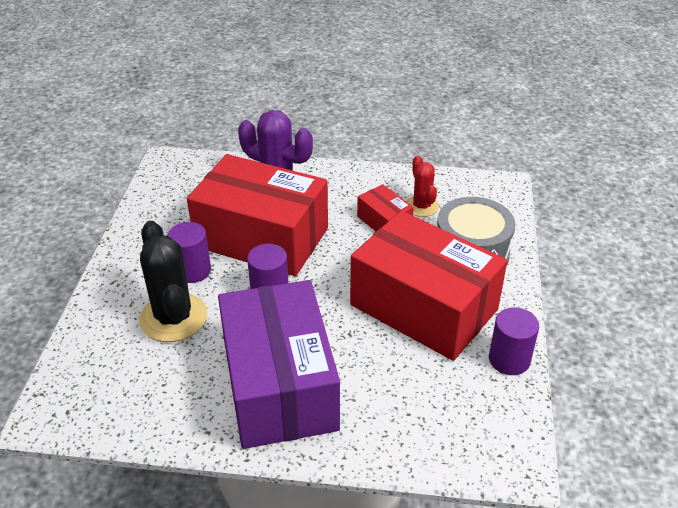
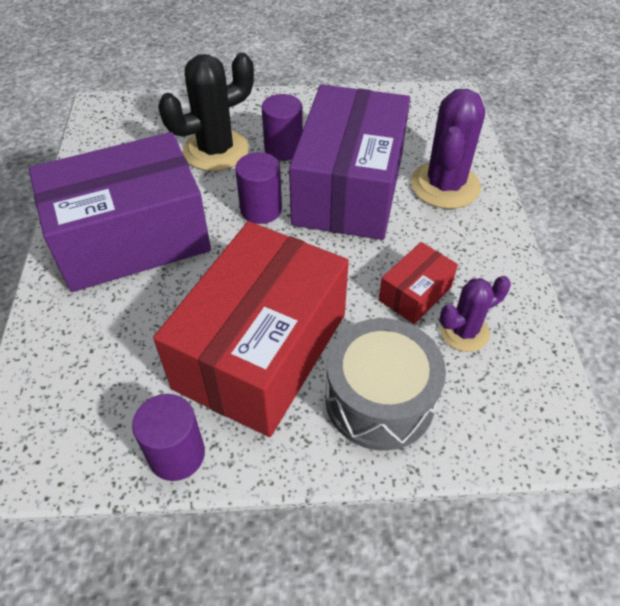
camera: 80 degrees right, 10 degrees up
(262, 237) = (349, 188): red box -> purple box
(421, 206) = (464, 332): red cactus -> purple cactus

